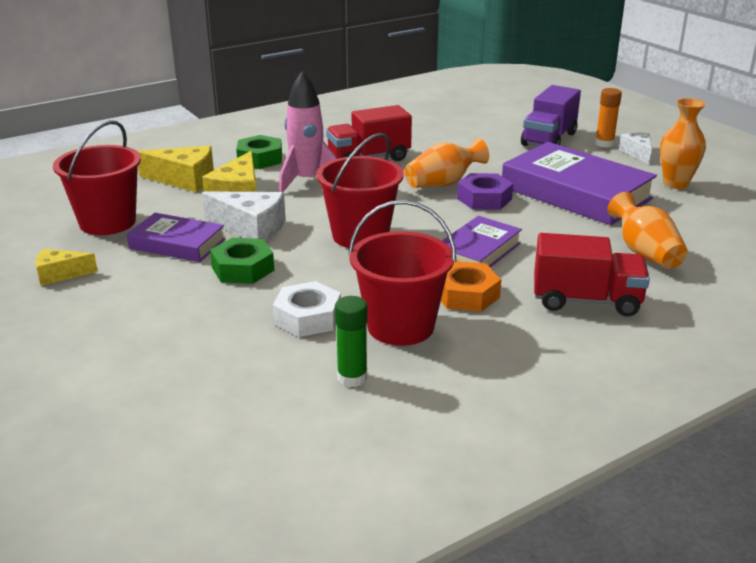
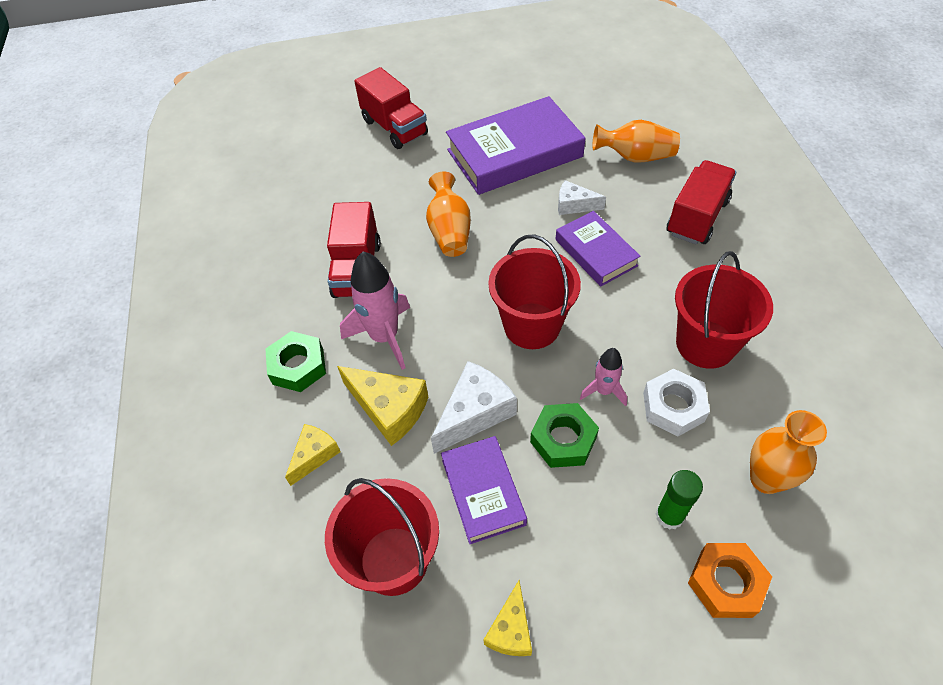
camera: 65 degrees left, 25 degrees up
(177, 244) = (483, 492): purple book -> purple book turned 60 degrees counterclockwise
(185, 180) = (314, 455): yellow cheese -> yellow cheese, size x0.62
(306, 280) = (604, 391): none -> pink rocket
(352, 378) = (776, 399): green glue stick -> green glue stick (669, 516)
(466, 294) = (666, 285): orange nut -> orange nut (726, 583)
(484, 199) = (497, 214): purple nut -> none
(549, 139) = (394, 127): purple truck -> red truck
(604, 144) = (426, 98): orange glue stick -> none
(637, 153) = (457, 88): white cheese -> white cheese (574, 205)
(675, 184) = (527, 92): orange vase -> orange vase (766, 479)

